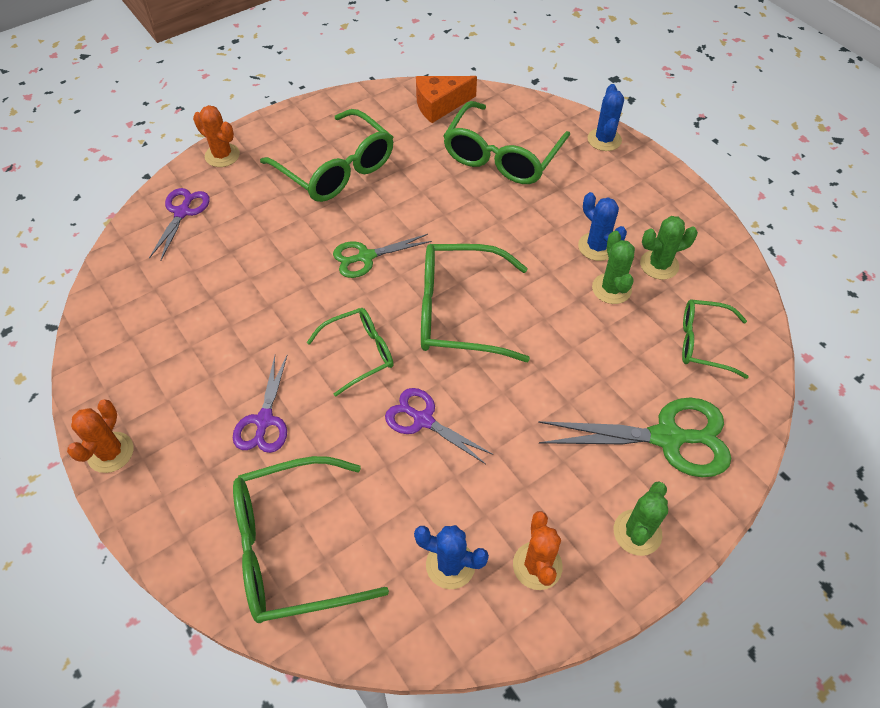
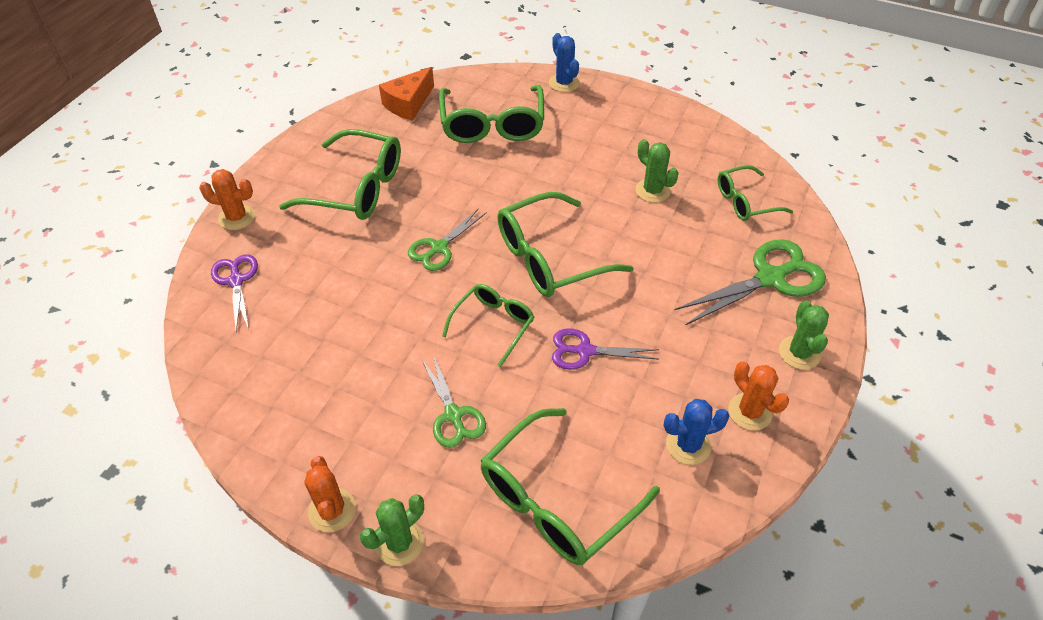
camera: 30 degrees left, 5 degrees down
(264, 421) = (453, 415): purple scissors -> green scissors
(597, 247) = (618, 164): blue cactus -> none
(659, 265) = (673, 159): green cactus -> green cactus (399, 542)

